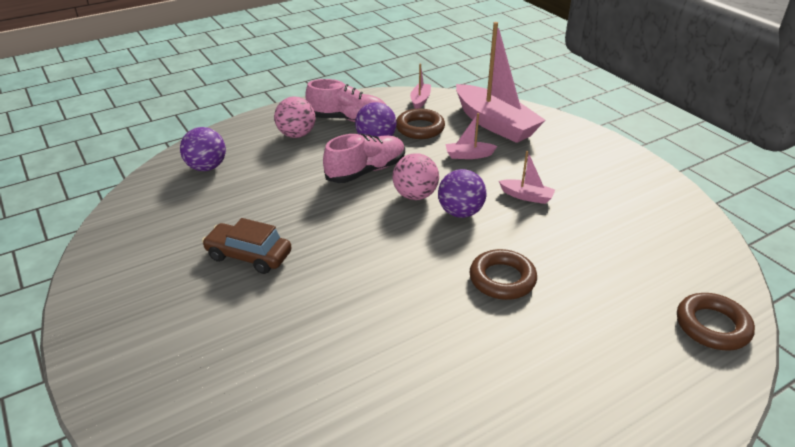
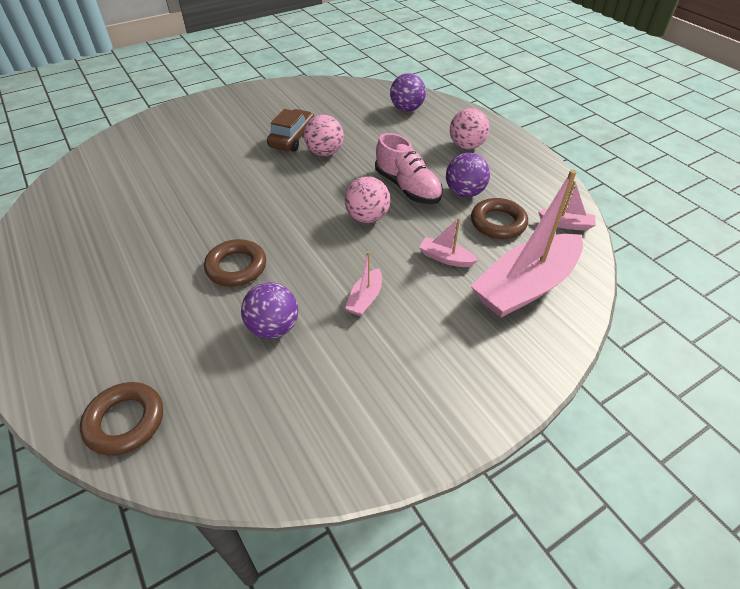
camera: 90 degrees right, 10 degrees up
(290, 227) = (325, 153): none -> pink ball
(348, 119) = (504, 174): pink shoe -> none
(460, 212) = (338, 246): purple ball -> purple ball (273, 328)
(468, 155) = (445, 258): pink boat -> pink boat turned 60 degrees counterclockwise

